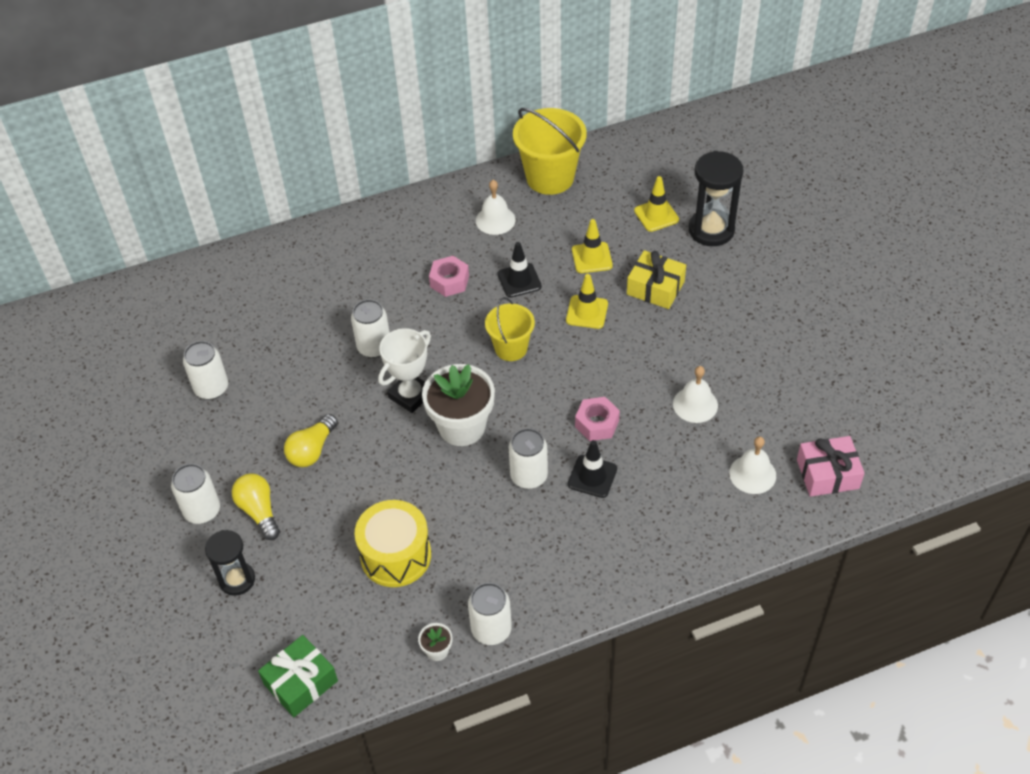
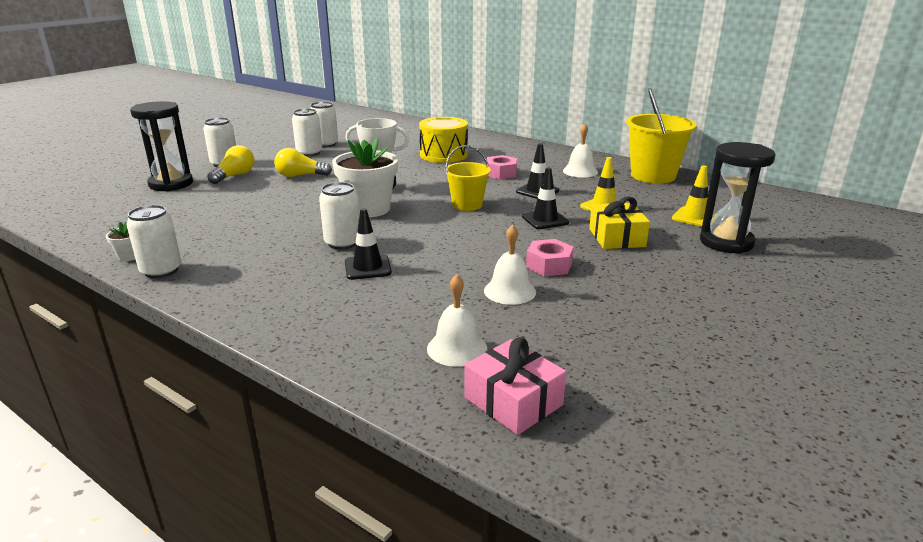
camera: 55 degrees right, 25 degrees down
(237, 580) = (171, 184): black hourglass -> black hourglass, size x1.53
(301, 682) = (83, 221): green gift -> none
(374, 347) = (410, 169): white can -> white can (309, 153)
(396, 555) = (221, 220): yellow drum -> yellow drum (443, 155)
(587, 312) = (545, 220): yellow traffic cone -> black traffic cone
(597, 423) = (430, 254): pink nut -> pink nut (549, 265)

